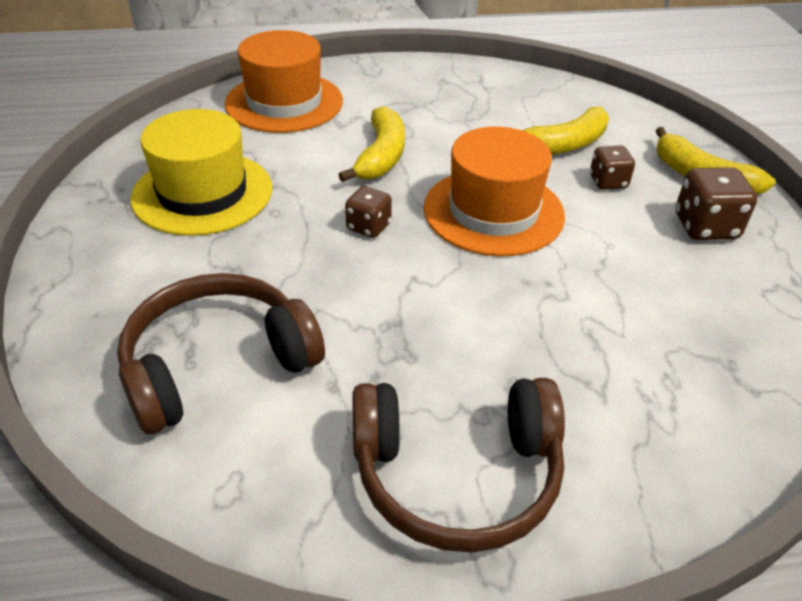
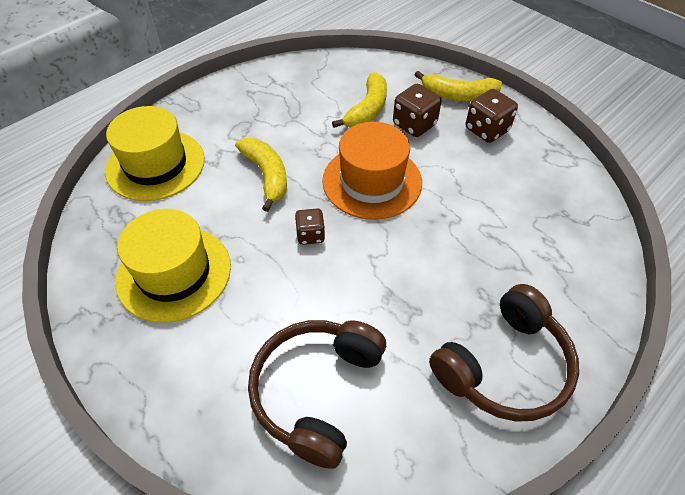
camera: 35 degrees left, 10 degrees up
(284, 102) = (155, 165): orange hat -> yellow hat
(608, 182) = (414, 125): brown dice -> brown dice, size x1.55

